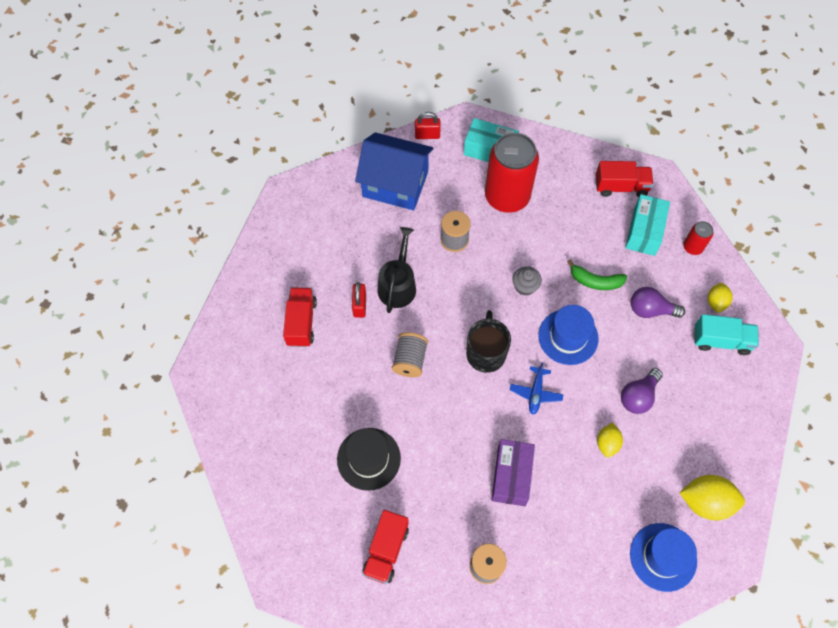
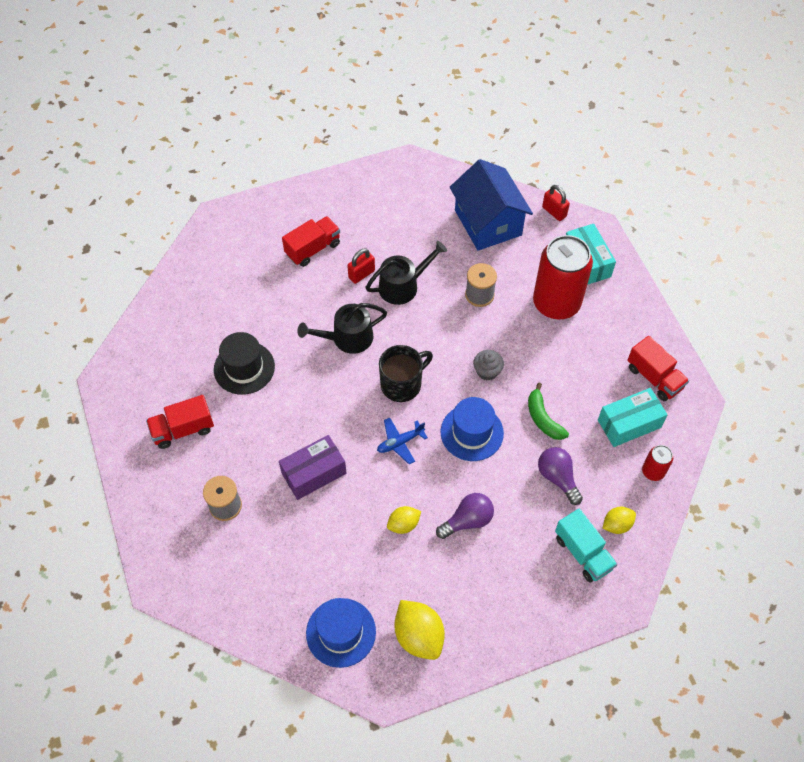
camera: 50 degrees right, 5 degrees down
(410, 360) = (347, 338): grey spool -> black watering can
(638, 396) = (467, 520): purple light bulb -> purple light bulb turned 150 degrees clockwise

